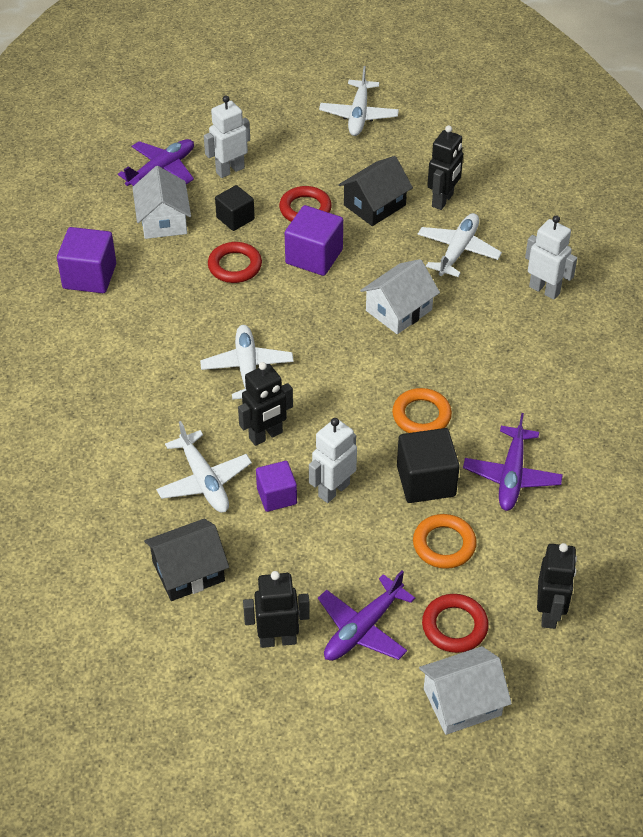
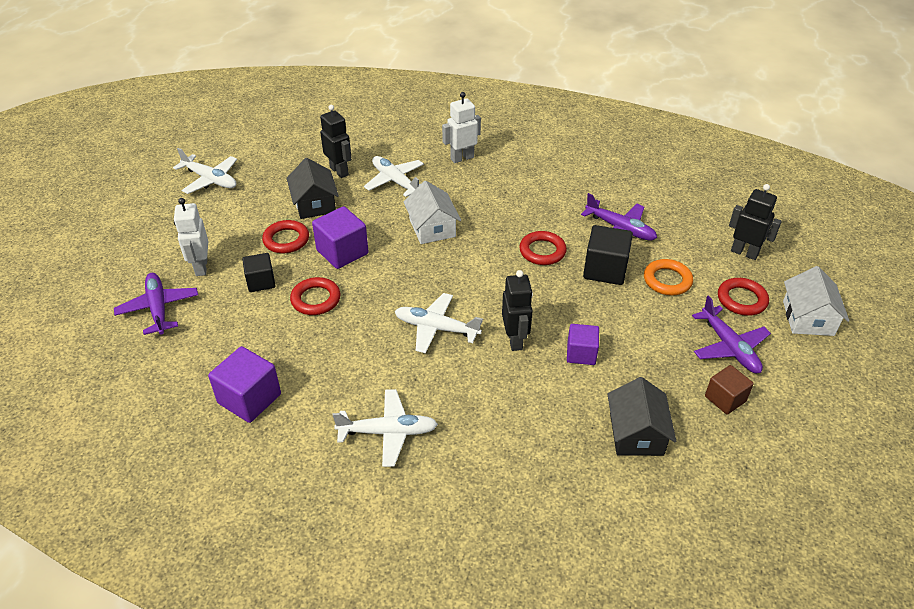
camera: 65 degrees left, 5 degrees down
(163, 220) = (223, 327): white house -> none
(204, 481) = (543, 393): white plane -> white plane (388, 432)
(278, 639) = (725, 399): black robot -> brown cube
(333, 490) = (590, 320): white robot -> none
(421, 415) = (542, 251): orange ring -> red ring

